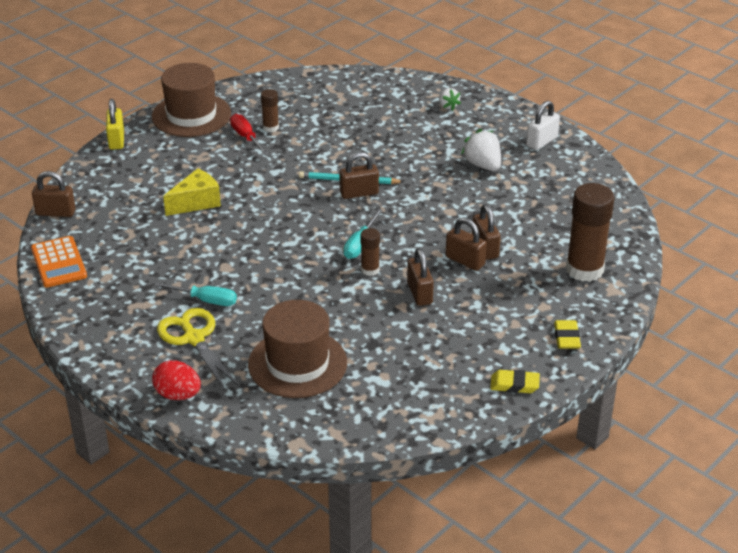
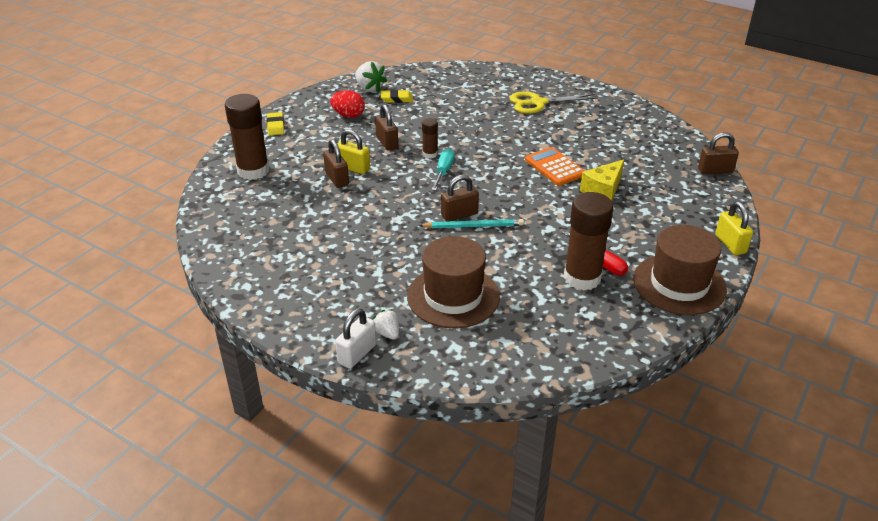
camera: 170 degrees right, 0 degrees up
(59, 262) = (673, 136): orange calculator -> orange calculator (554, 167)
(178, 395) = (528, 77): red egg -> red egg (348, 115)
(194, 338) = (538, 103): yellow scissors -> yellow scissors turned 120 degrees clockwise
(206, 300) = (544, 124): turquoise screwdriver -> none
(270, 127) = (582, 278): brown glue stick -> brown glue stick, size x2.04
(297, 363) = (461, 97): brown hat -> brown hat (453, 296)
(465, 261) = (353, 168): brown padlock -> yellow padlock
(483, 165) = (341, 257): white strawberry -> white strawberry (369, 88)
(514, 384) = (315, 99): yellow eraser -> yellow eraser (396, 99)
(541, 142) = (275, 294): white padlock -> white padlock (357, 354)

